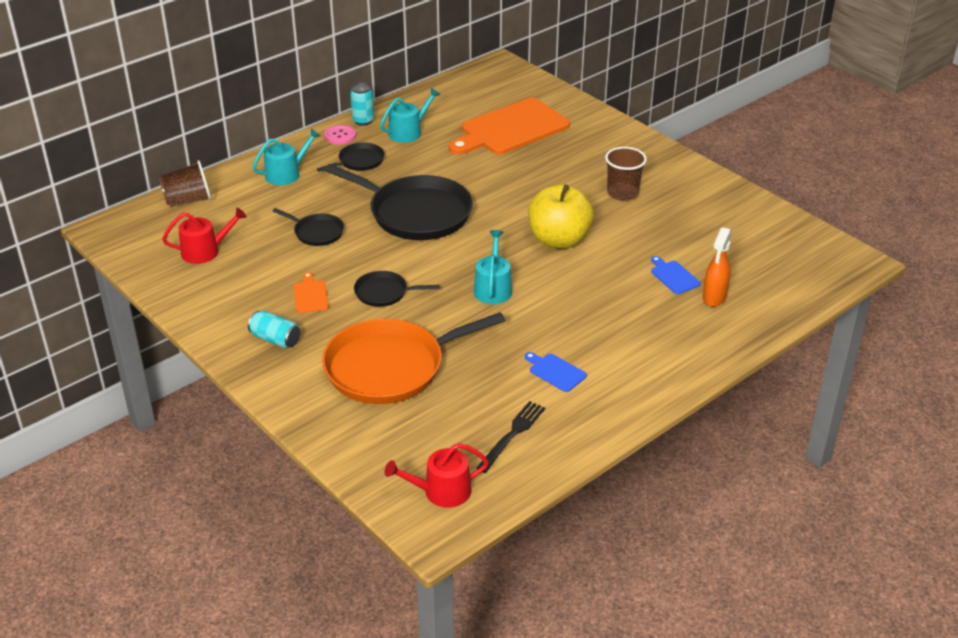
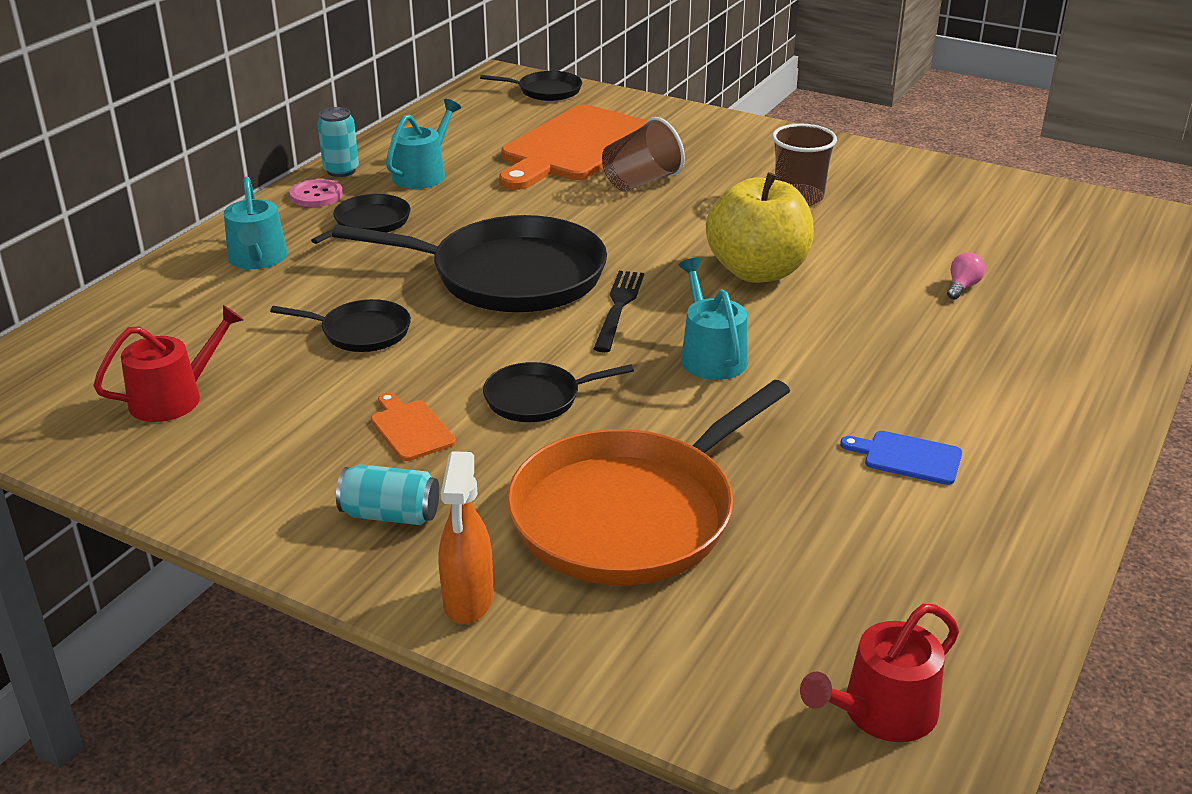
camera: 20 degrees left, 5 degrees down
(188, 200) = (100, 326): brown cup -> brown cup (641, 182)
(286, 174) = (257, 259): turquoise watering can -> turquoise watering can turned 135 degrees clockwise
(512, 434) = (922, 575): black fork -> black fork (619, 307)
(521, 81) = (546, 91): none -> black pan
(673, 276) = (962, 287): blue cutting board -> pink light bulb
(714, 298) = (1044, 303): orange spray bottle -> orange spray bottle (468, 601)

